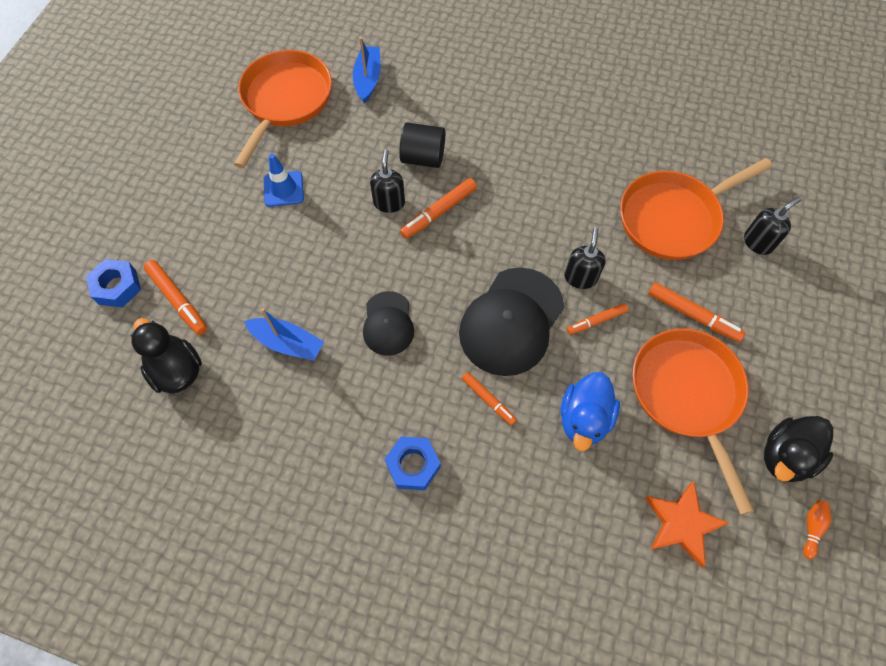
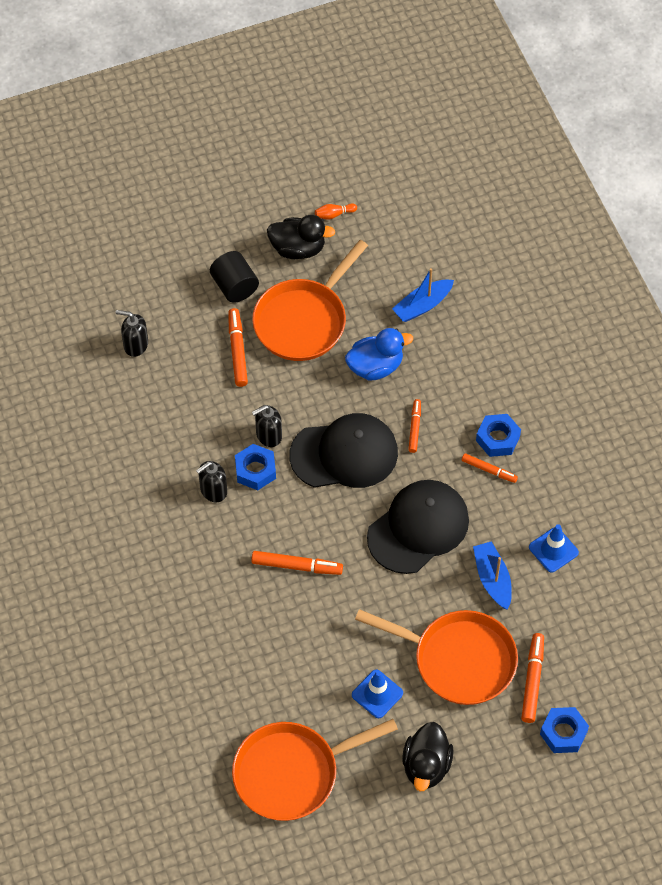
camera: 130 degrees left, 5 degrees down
(177, 370) = (577, 631): black duck -> black duck (426, 766)
(262, 416) = (553, 550): none -> blue traffic cone
(368, 79) = (210, 726): blue boat -> blue boat (422, 305)
(388, 323) = (418, 528): black cap -> black cap, size x1.76
(389, 202) = (319, 607): black soap dispenser -> black soap dispenser (213, 490)
(423, 157) = (255, 617): black cylinder -> black cylinder (234, 286)
(553, 244) = (255, 470): none -> blue nut
(596, 321) = (296, 404): orange marker -> orange marker (489, 470)
(673, 218) = (160, 408): orange pan -> orange pan (458, 660)
(682, 524) = (394, 277): orange star -> none

